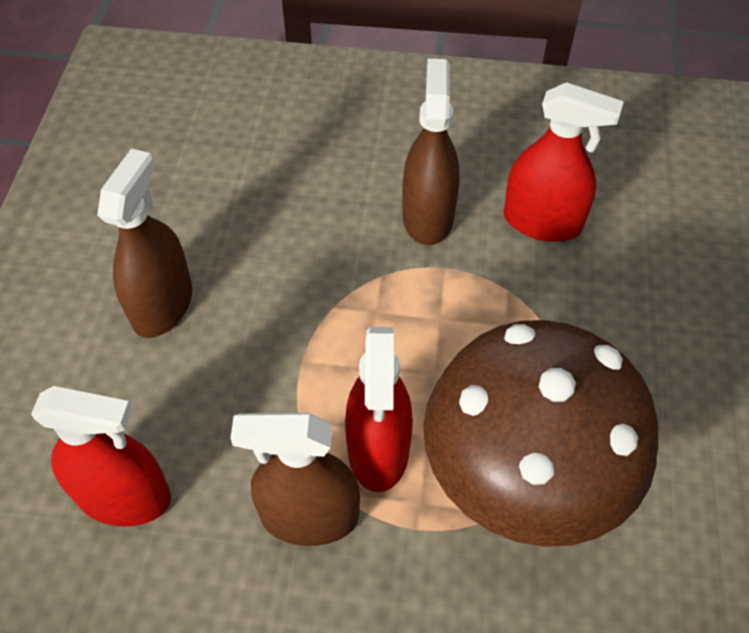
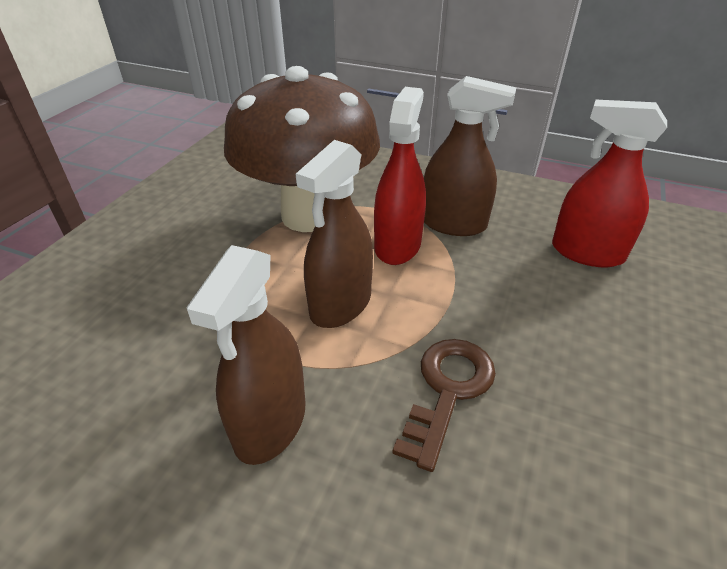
camera: 165 degrees left, 15 degrees down
(162, 305) = (592, 384): brown spray bottle -> brown spray bottle (341, 304)
(291, 271) = (448, 390): none -> brown key
(542, 222) = (150, 385): red spray bottle -> none

